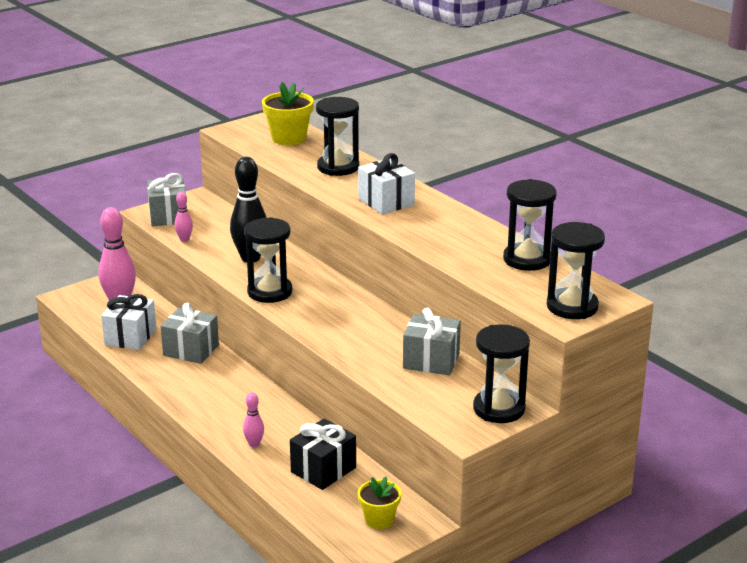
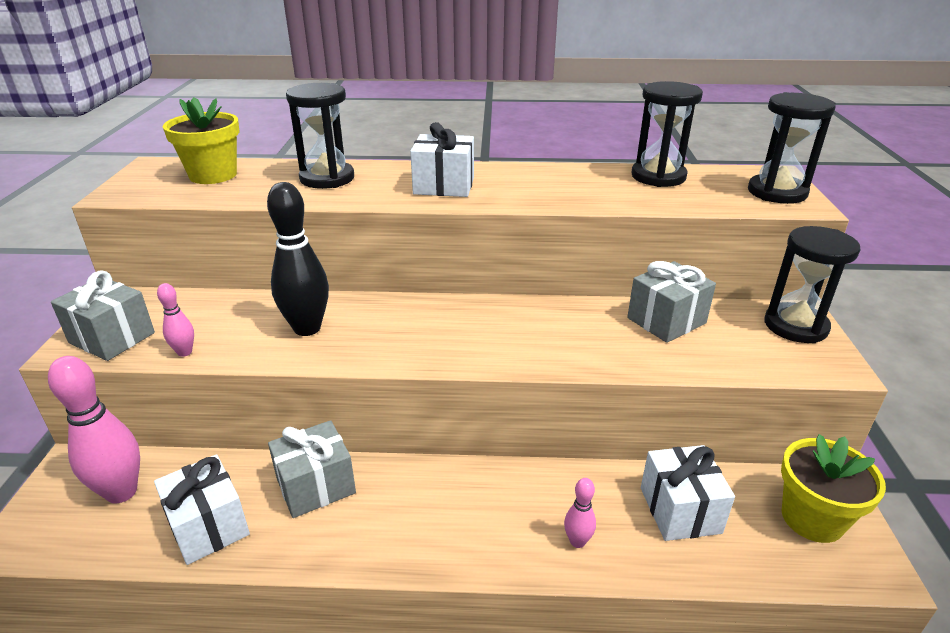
camera: 50 degrees left, 5 degrees up
(270, 292) = (399, 350): black hourglass -> none
(323, 470) = (680, 510): black gift -> white gift
(379, 519) = (812, 518): yellow flower pot -> yellow flower pot, size x1.56

